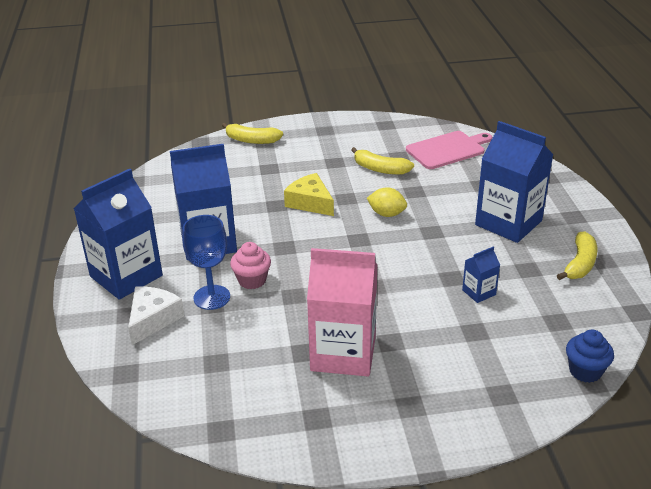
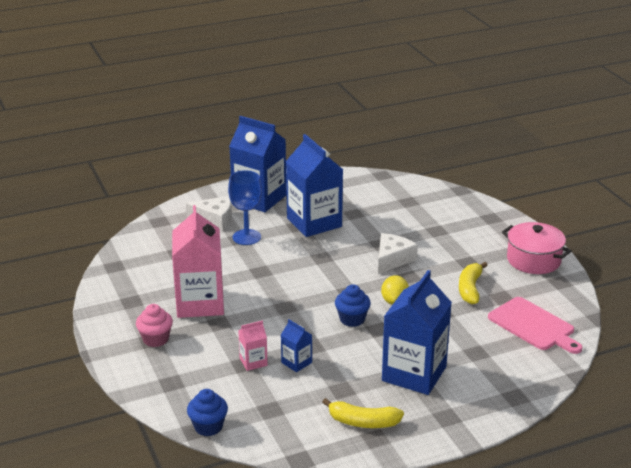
camera: 75 degrees right, 5 degrees down
(251, 140) = (479, 214): yellow banana -> none
(252, 280) = (273, 250): pink cupcake -> pink cupcake (155, 339)
(310, 202) = (392, 259): yellow cheese -> white cheese
(346, 129) = (533, 260): none -> pink pot
(410, 245) = (352, 319): none -> blue cupcake
(472, 323) = (253, 362): none -> pink carton

